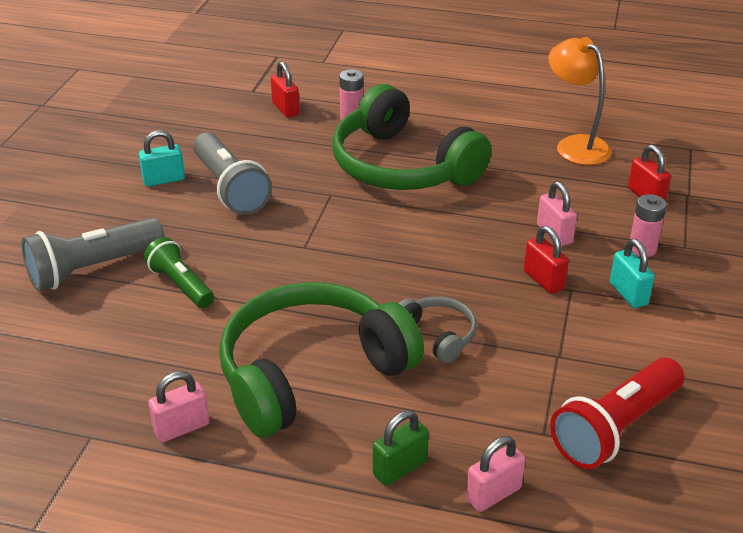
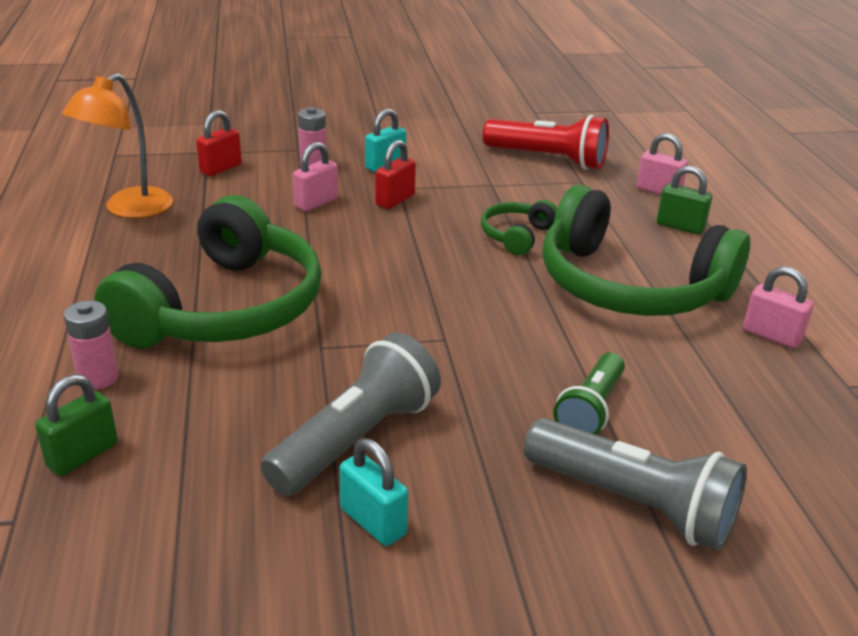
camera: 115 degrees left, 5 degrees down
(285, 109) = (82, 455): red padlock -> green padlock
(437, 335) = (517, 236): grey headphones -> green headphones

